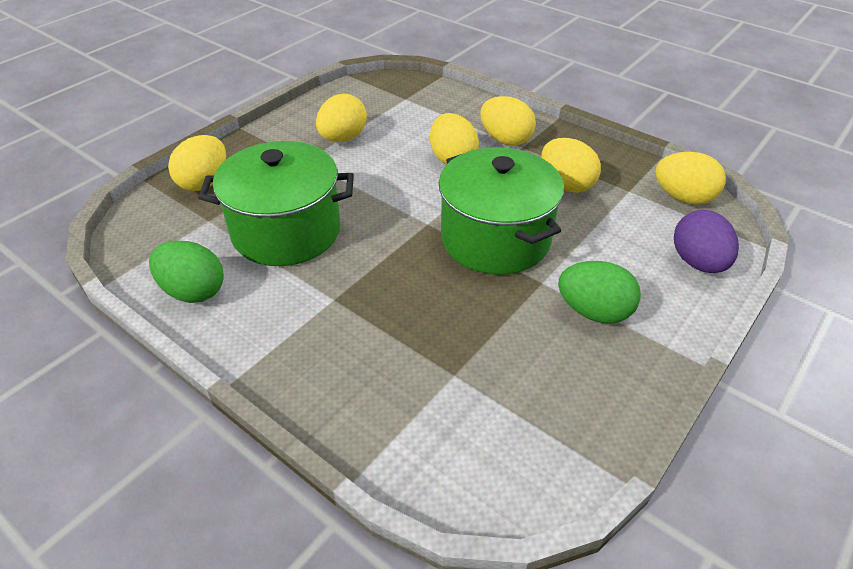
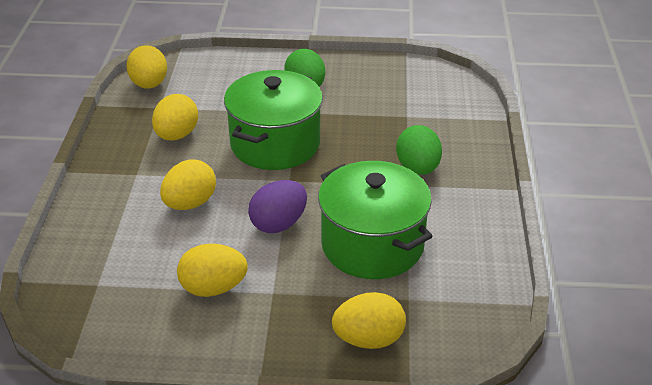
camera: 125 degrees left, 5 degrees down
(193, 291) = (477, 252): green egg -> green egg (418, 168)
(505, 140) = (132, 187): yellow egg -> none
(698, 262) = (221, 65): purple egg -> purple egg (278, 224)

